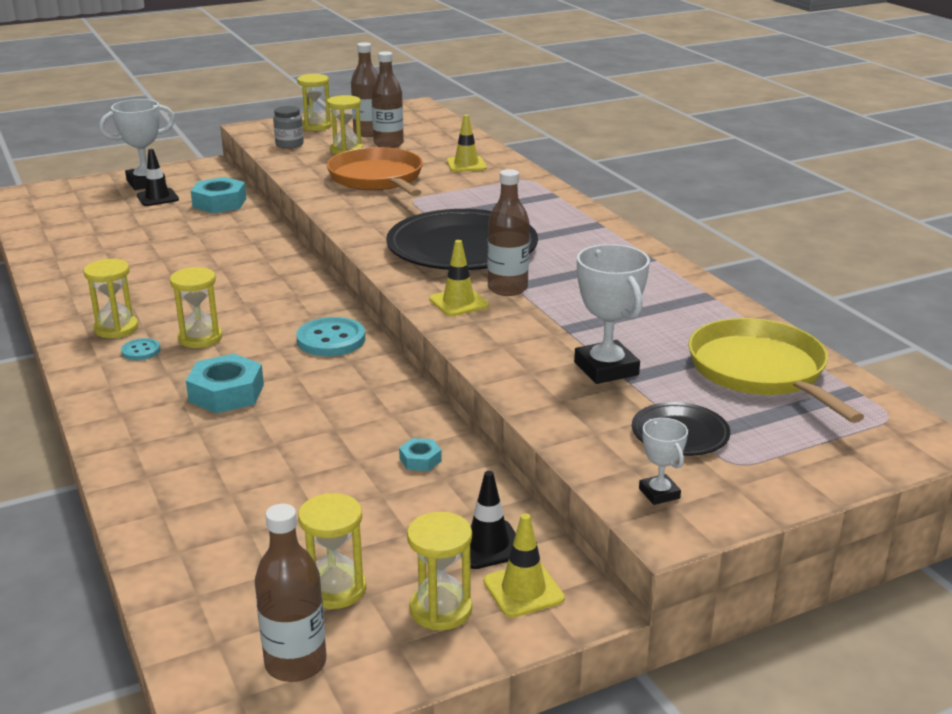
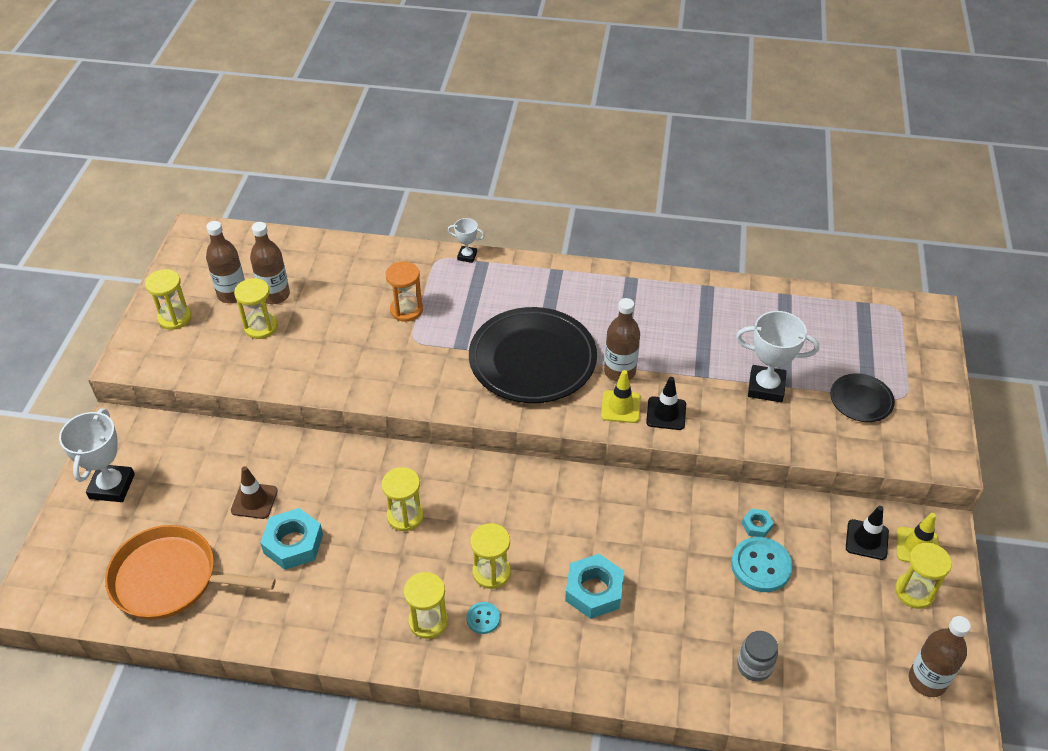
camera: 55 degrees left, 20 degrees up
(157, 198) = (162, 492): black traffic cone -> black traffic cone (666, 413)
(182, 227) = (254, 501): none -> brown traffic cone
(219, 203) = (223, 453): turquoise nut -> turquoise nut (293, 543)
(289, 145) = (204, 356): grey jar -> grey jar (754, 666)
(331, 340) = (558, 496): turquoise button -> turquoise button (761, 566)
(335, 589) = (869, 631): yellow hourglass -> yellow hourglass (405, 516)
(378, 179) = (348, 339): orange pan -> orange pan (171, 579)
(445, 187) = (406, 310): none -> orange hourglass
(466, 165) = (372, 275): yellow traffic cone -> none
(659, 493) = (914, 444): white trophy -> white trophy (467, 256)
(761, 371) = (816, 325): yellow pan -> none

